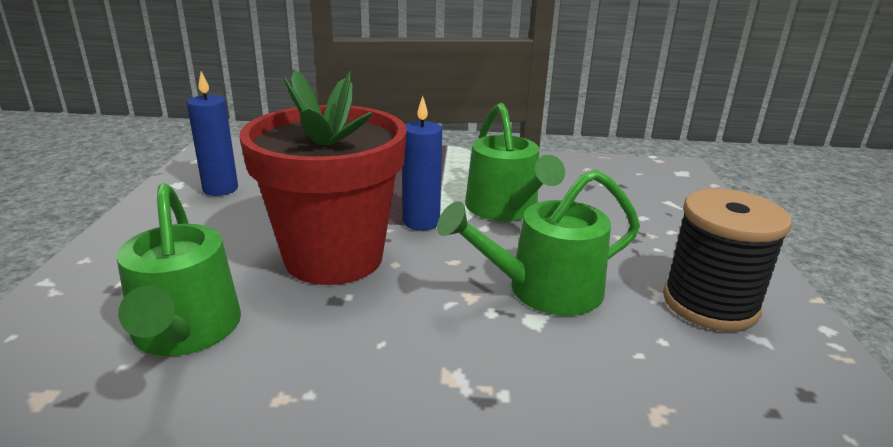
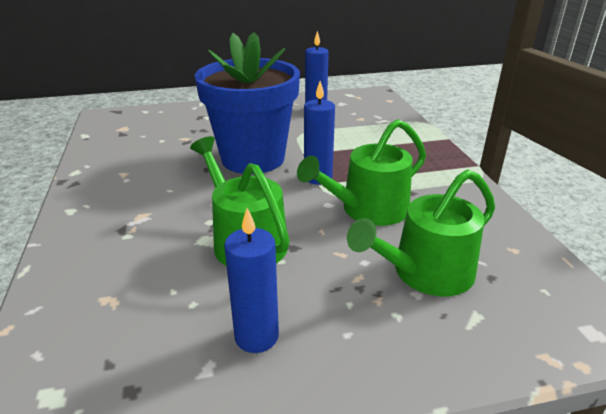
camera: 75 degrees right, 5 degrees up
(186, 331) = (170, 140): green watering can -> green watering can (425, 273)
(334, 257) = (253, 158): red flower pot -> blue flower pot
(710, 303) = (256, 336): black spool -> blue candle

